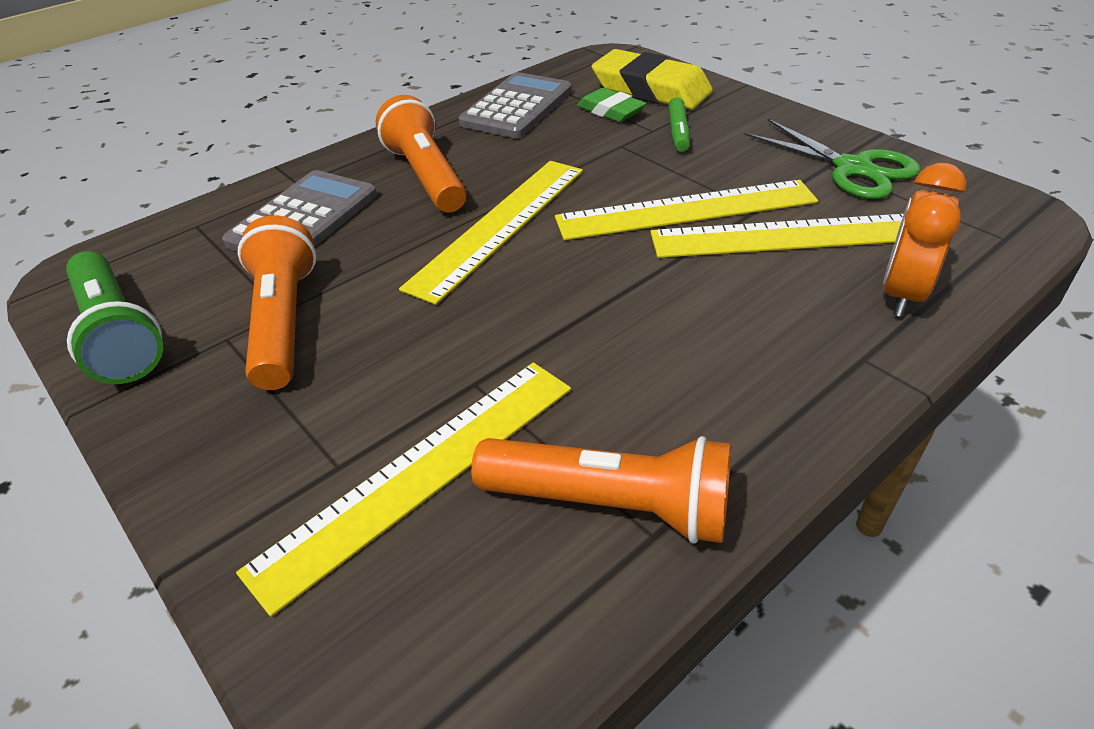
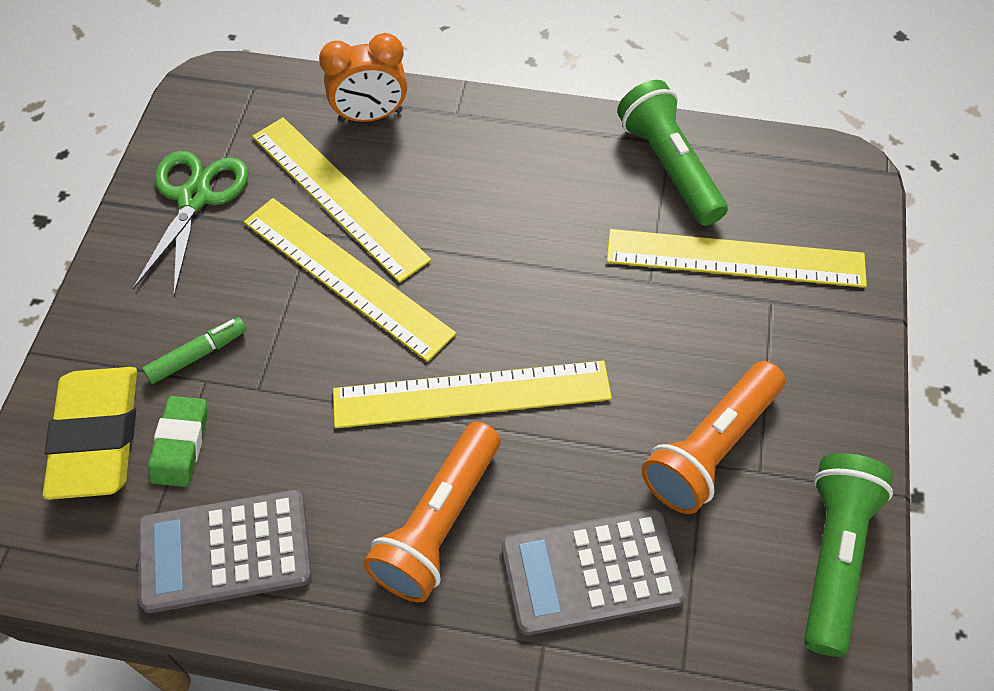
camera: 130 degrees left, 15 degrees up
(611, 505) = (669, 167): orange flashlight -> green flashlight

